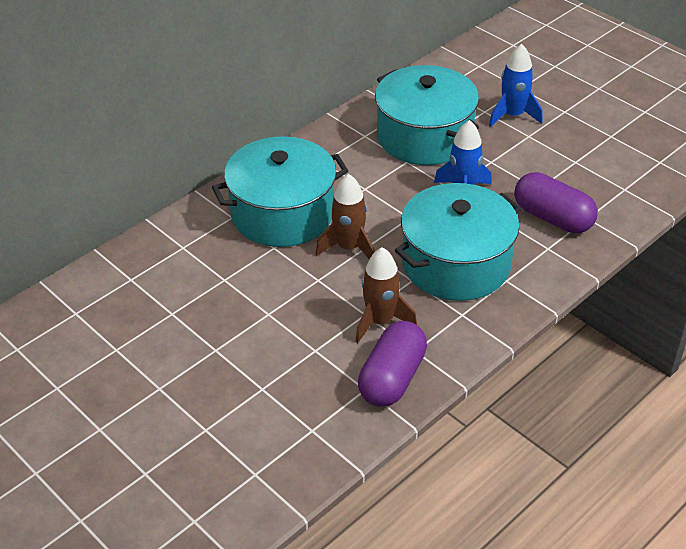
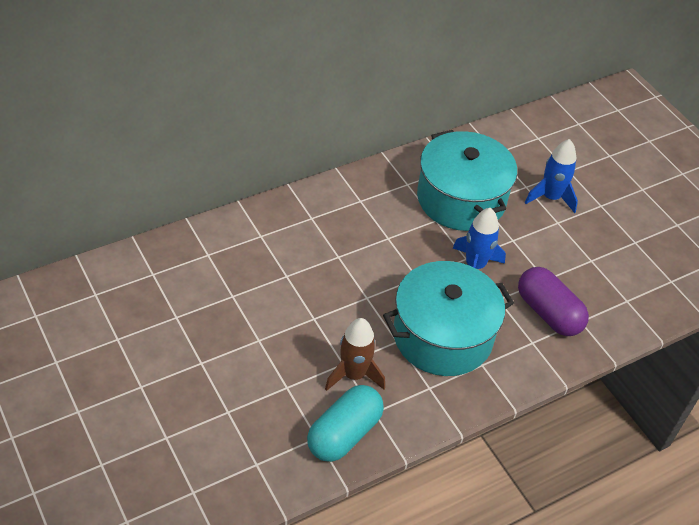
camera: 10 degrees right, 5 degrees up
(282, 213) = (306, 244): turquoise pot -> none
(349, 247) = (352, 293): brown rocket -> none
(392, 378) = (344, 434): purple capsule -> turquoise capsule

